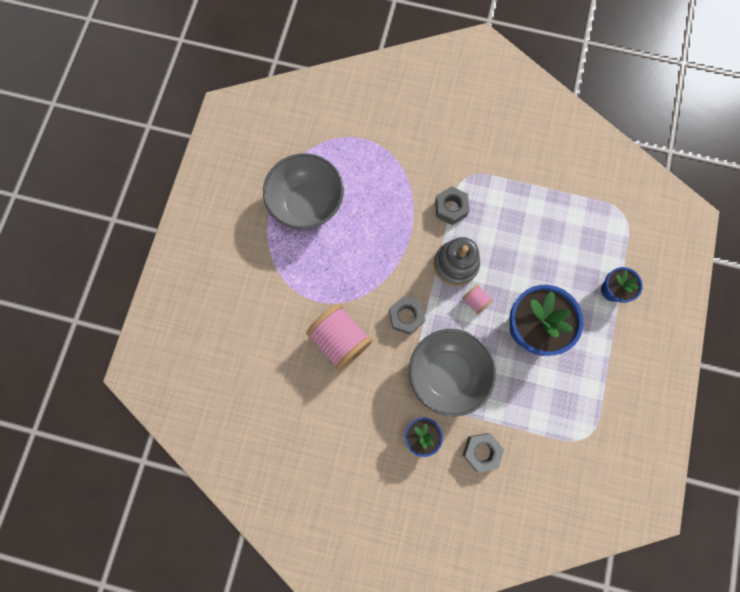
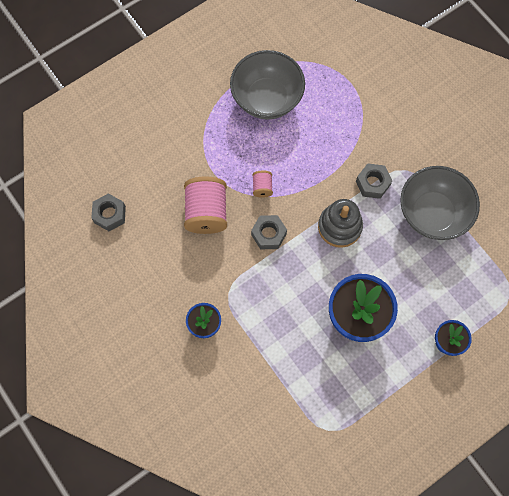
camera: 40 degrees right, 5 degrees down
(447, 374) = (262, 299): grey bowl -> grey bowl (432, 213)
(475, 301) = (331, 265): pink spool -> pink spool (262, 187)
(481, 451) = (239, 373): grey nut -> grey nut (110, 214)

